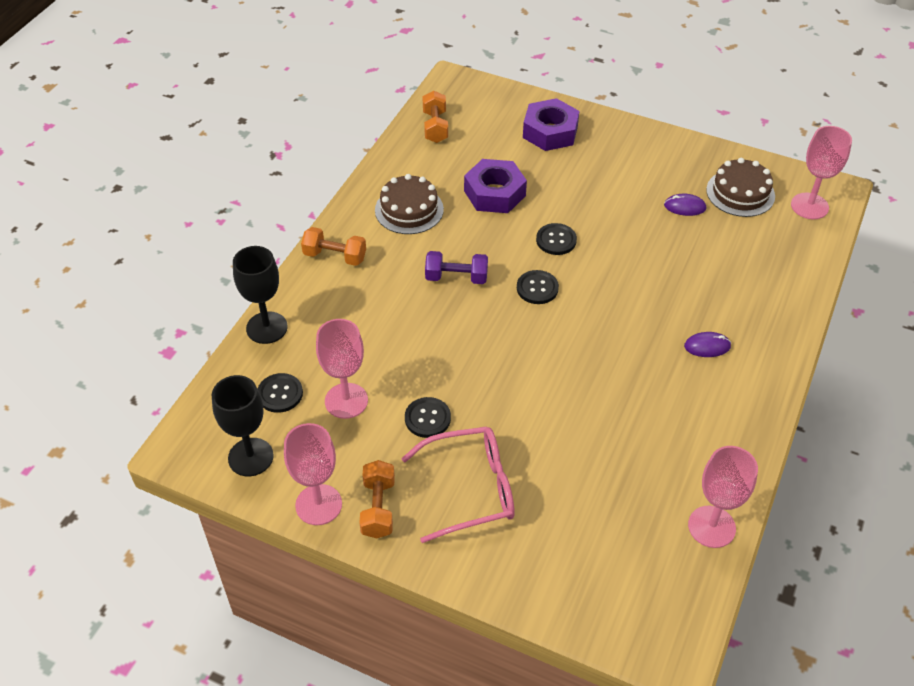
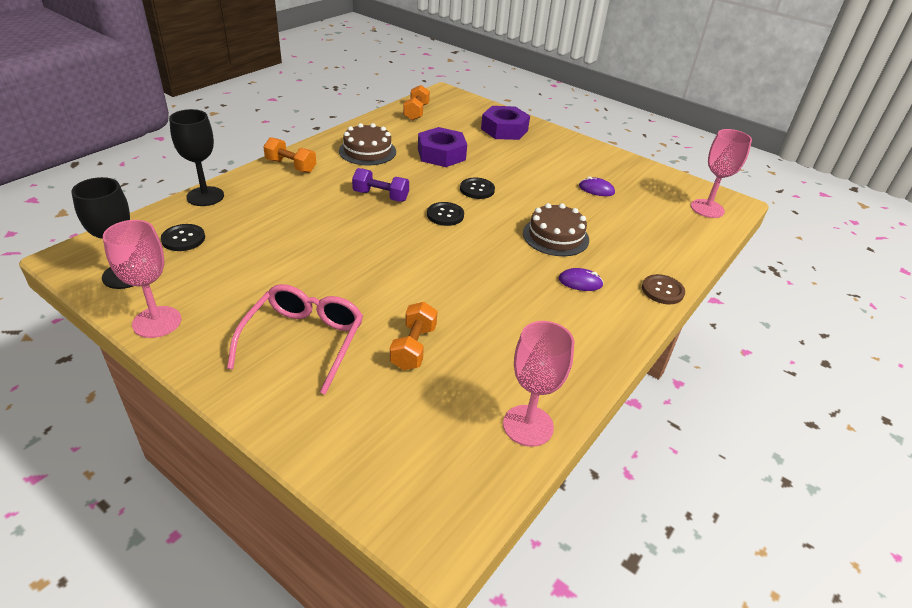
camera: 10 degrees right, 10 degrees down
(346, 401) = (235, 254): pink goblet -> none
(378, 508) = (208, 336): orange dumbbell -> orange dumbbell (413, 347)
(427, 418) = (298, 281): black button -> none
(471, 489) = (304, 341): pink glasses -> pink glasses turned 75 degrees counterclockwise
(740, 193) = (648, 190): brown cake -> brown cake (555, 236)
(790, 336) = (662, 290): none -> brown button

